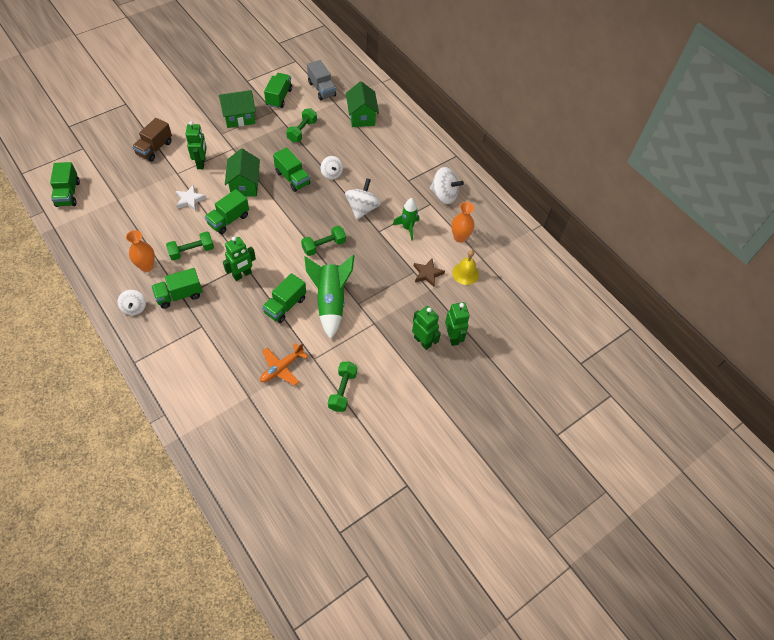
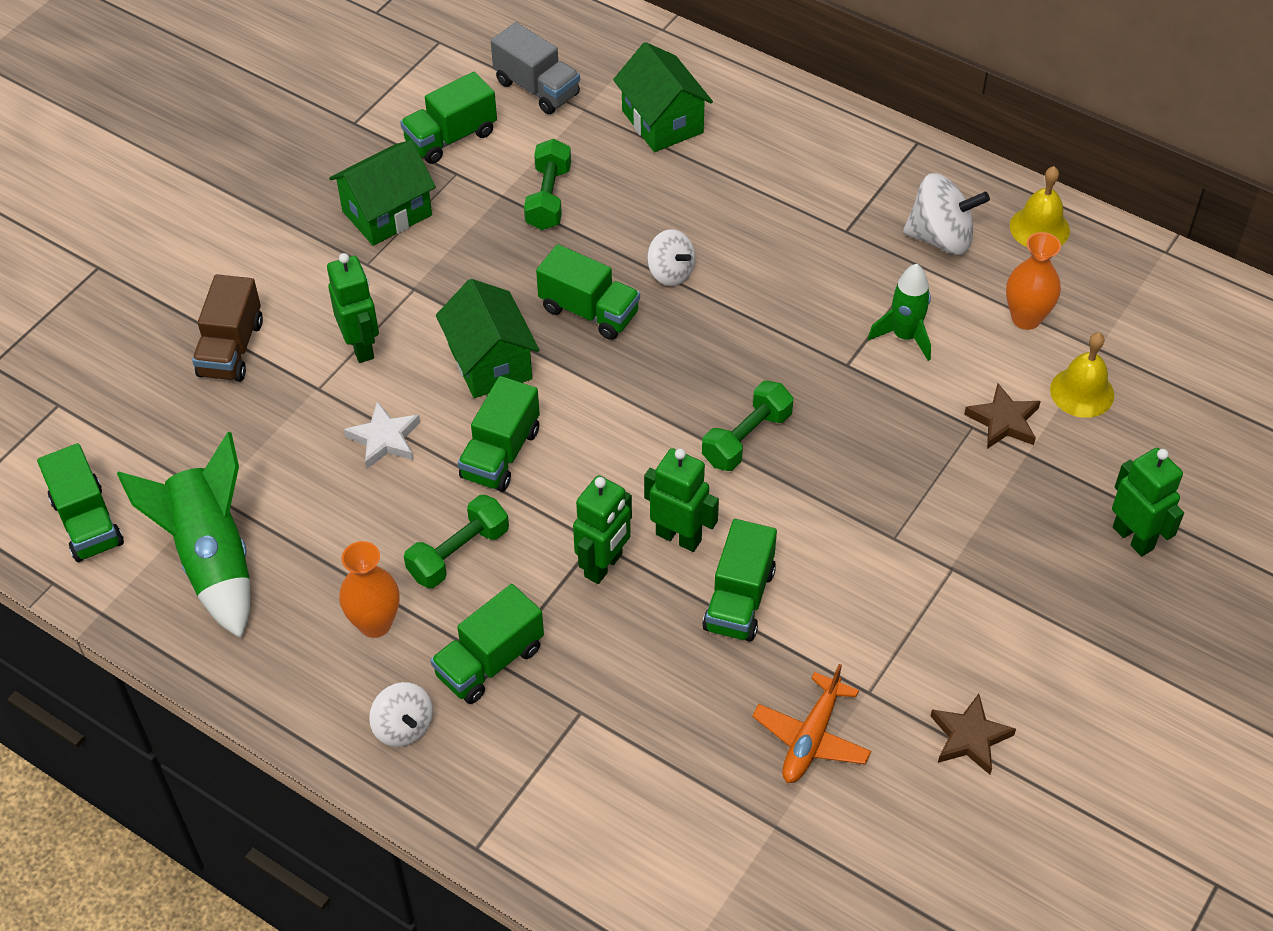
camera: 15 degrees left, 5 degrees down
(279, 97) = (451, 138): green truck -> green truck turned 120 degrees counterclockwise
(330, 302) = (833, 555): green rocket -> green rocket (212, 558)
(342, 390) = (969, 737): green dumbbell -> brown star
(362, 208) = (782, 327): white spinning top -> none
(422, 341) = (1076, 570): green robot -> green robot (679, 537)
(485, 204) = (1039, 228): none -> yellow bell

